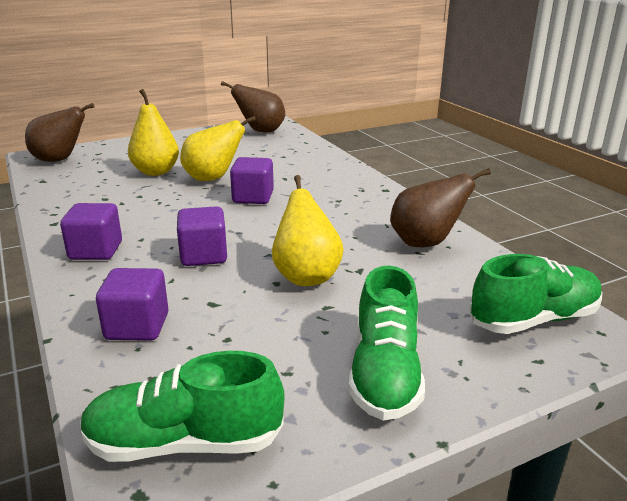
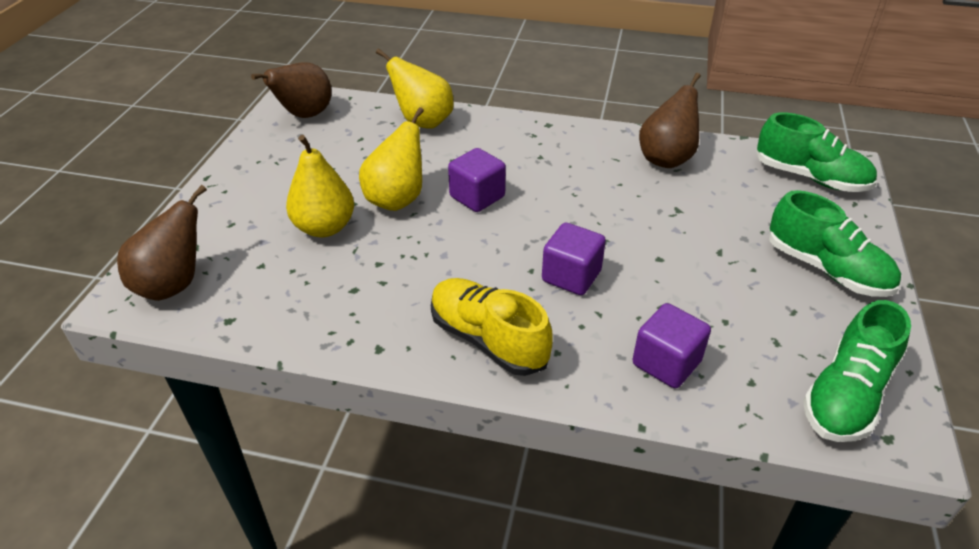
camera: 50 degrees left, 15 degrees up
(96, 251) = (488, 339): purple cube -> yellow shoe
(306, 276) = (664, 239): yellow pear -> yellow pear (423, 122)
(534, 319) = (810, 178): green shoe -> green shoe turned 105 degrees clockwise

